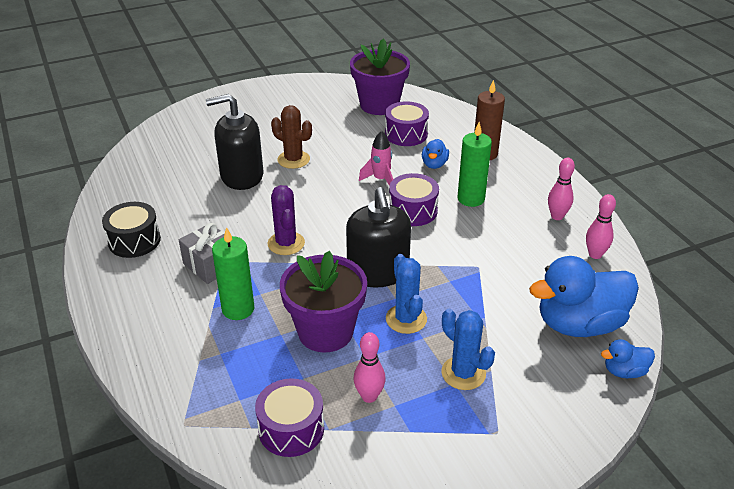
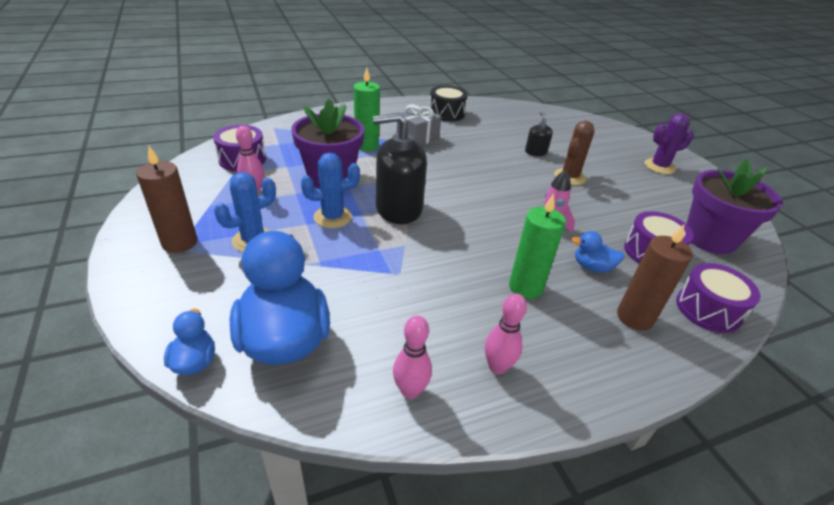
camera: 90 degrees right, 0 degrees up
(241, 176) = (535, 152): black soap dispenser -> black soap dispenser, size x0.48
(286, 243) = (442, 167): purple cactus -> purple cactus (659, 166)
(413, 211) = (496, 240): purple drum -> purple drum (708, 309)
(486, 434) = (180, 243): none -> brown candle

